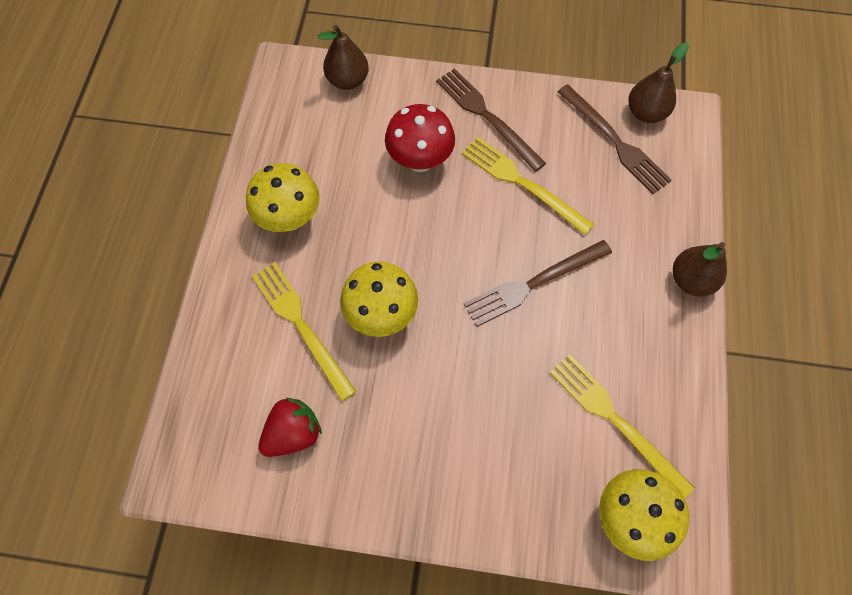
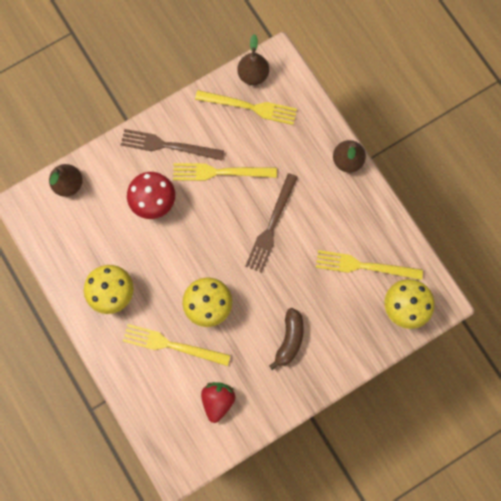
camera: 40 degrees left, 10 degrees up
(443, 433) = (289, 339): none -> brown banana
(614, 141) = (250, 107): brown fork -> yellow fork

